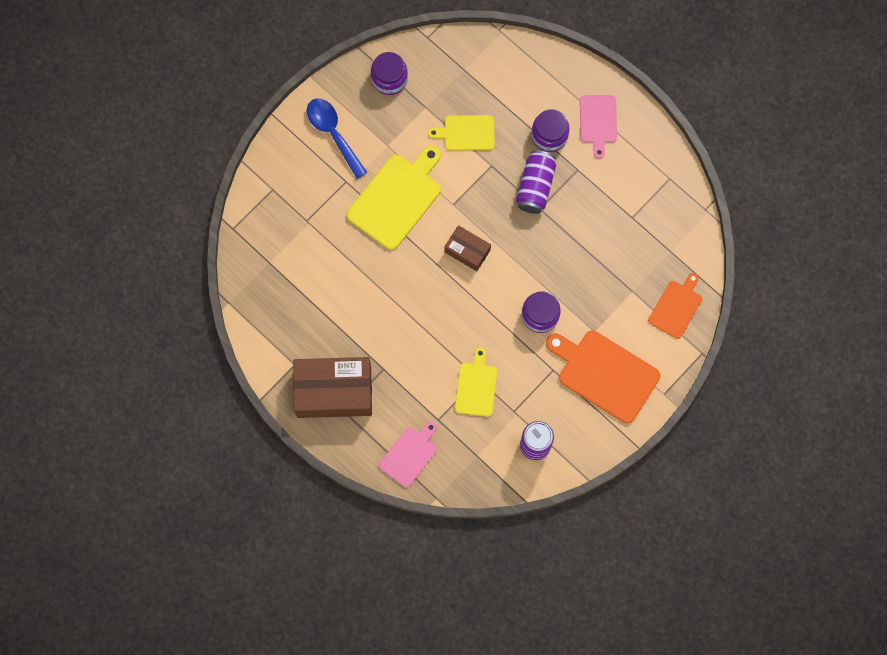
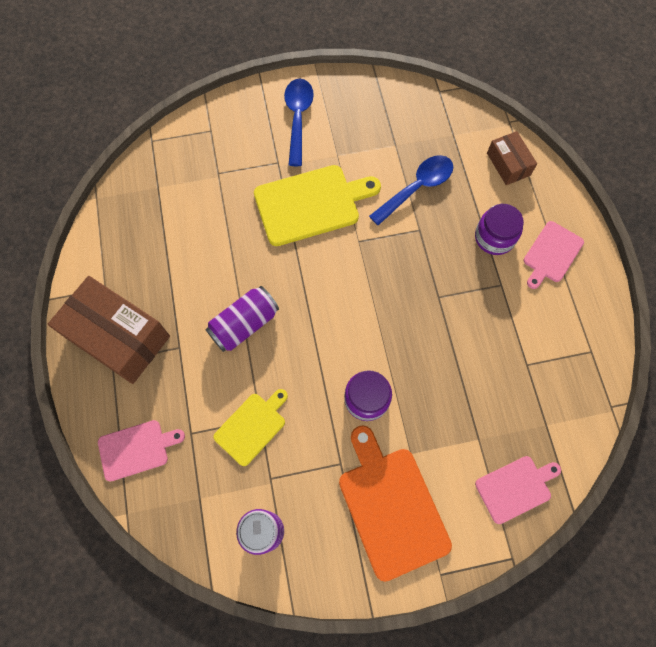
camera: 35 degrees right, 5 degrees down
(389, 79) = (380, 104): purple jar -> none
(466, 133) = (417, 188): yellow cutting board -> blue spoon
(467, 251) = (340, 291): brown box -> brown box (508, 164)
(535, 187) = (448, 274): purple can -> purple can (244, 324)
(676, 307) = (516, 488): orange cutting board -> pink cutting board

